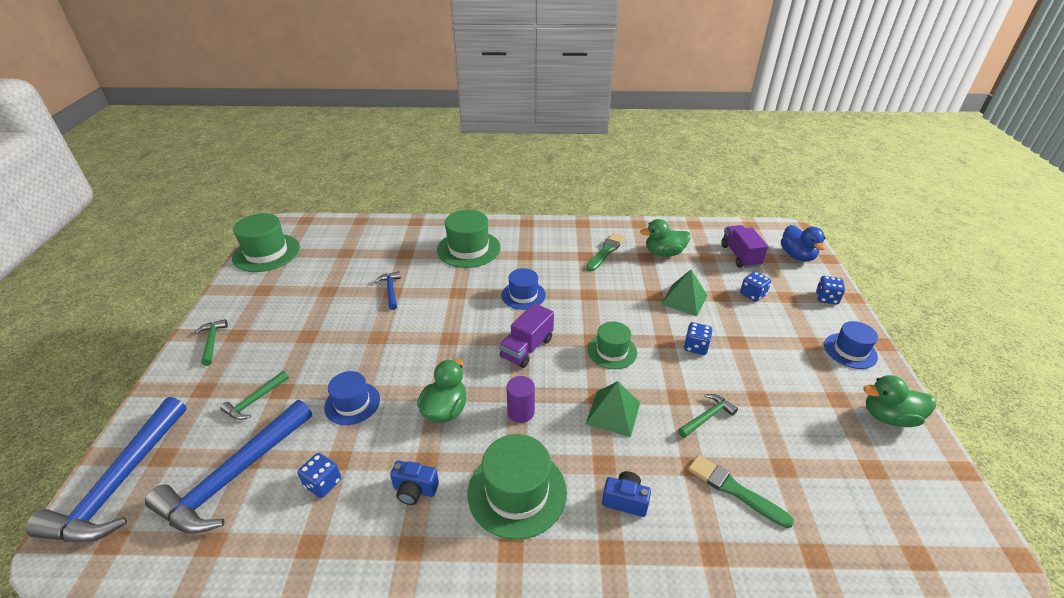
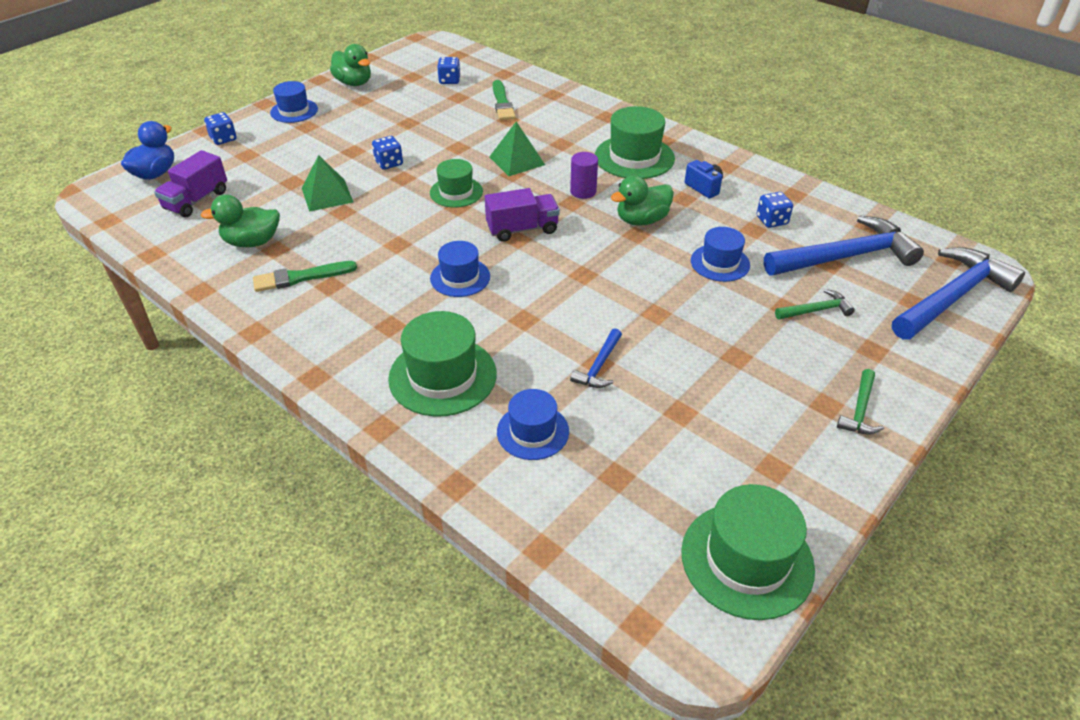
camera: 140 degrees left, 5 degrees up
(400, 250) = (532, 431): none -> blue hat
(625, 500) = (571, 126): blue camera -> none
(664, 253) = (252, 242): green duck -> green duck turned 135 degrees clockwise
(707, 417) = (459, 131): green hammer -> none
(752, 294) = (267, 169): blue dice -> blue dice (449, 80)

